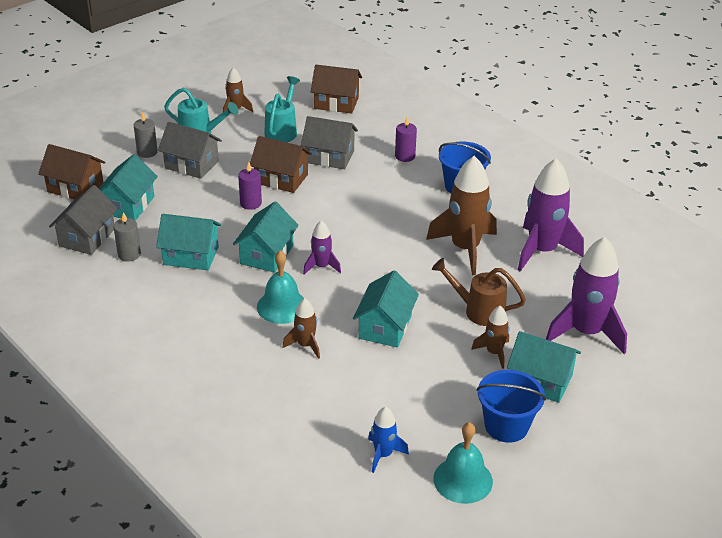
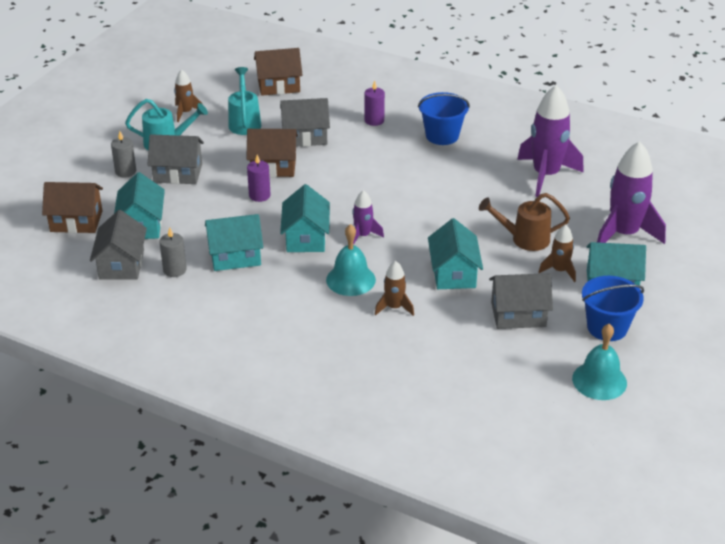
camera: 20 degrees left, 0 degrees up
(383, 455) = (521, 379): blue rocket -> none
(423, 386) = (518, 314): none -> grey house
(465, 248) = (479, 189): brown rocket -> none

